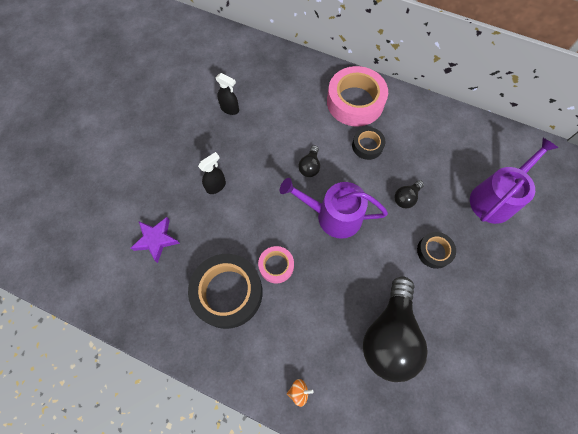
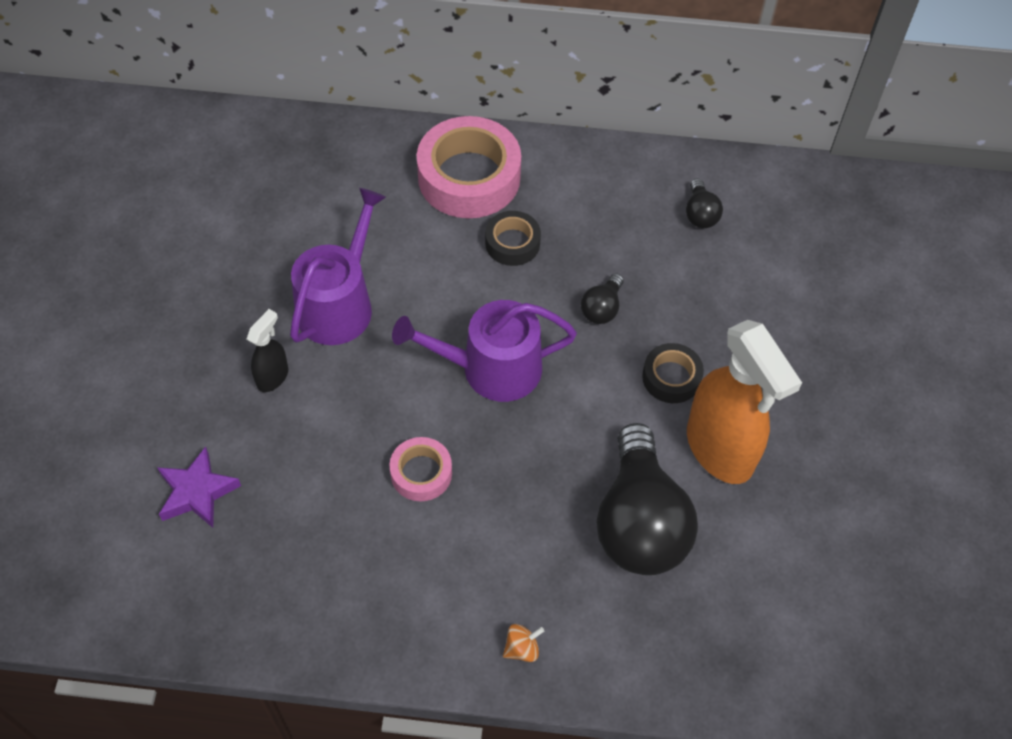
camera: 20 degrees left, 10 degrees down
(228, 293) = (353, 538): black tape -> none
(230, 109) = (252, 244): black spray bottle -> none
(310, 166) = (426, 302): black light bulb -> black light bulb (700, 214)
(450, 305) = (720, 450): none -> orange spray bottle
(495, 198) = (743, 270): purple watering can -> purple watering can (339, 304)

